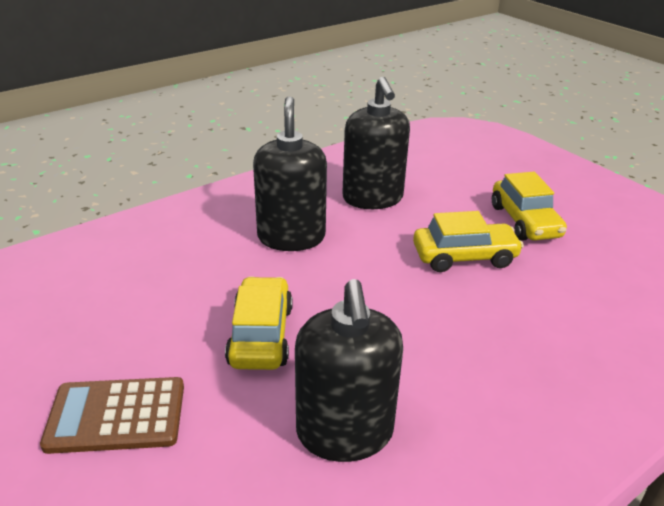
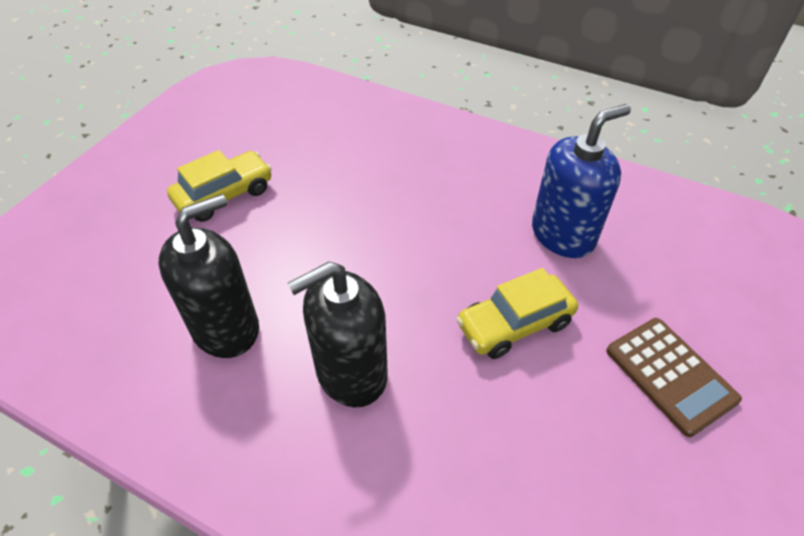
camera: 115 degrees left, 15 degrees up
(344, 432) = (563, 234): black soap dispenser -> blue soap dispenser
(464, 257) = (311, 223): yellow car -> none

